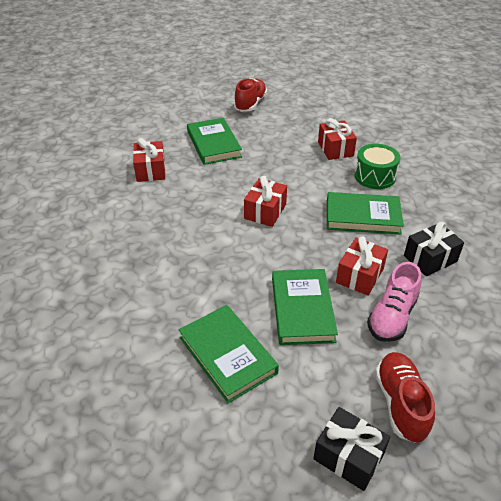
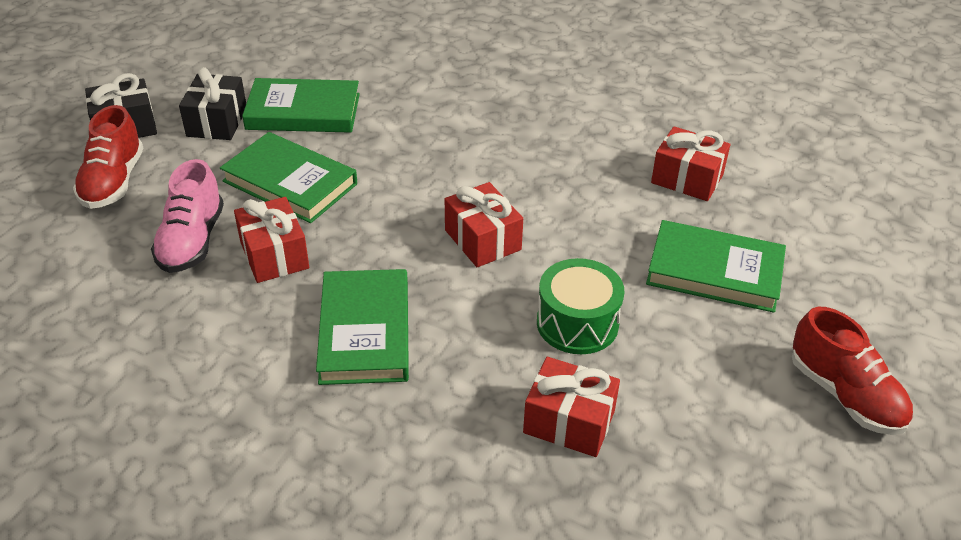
camera: 125 degrees right, 0 degrees up
(362, 217) = (365, 331): green book -> green book turned 45 degrees counterclockwise
(374, 176) = (438, 419): green drum -> green drum (577, 323)
(392, 317) = (192, 241): pink shoe -> pink shoe turned 150 degrees counterclockwise
(400, 403) = (113, 182): red shoe -> red shoe turned 60 degrees clockwise
(430, 259) = (213, 341): black gift -> black gift (217, 122)

